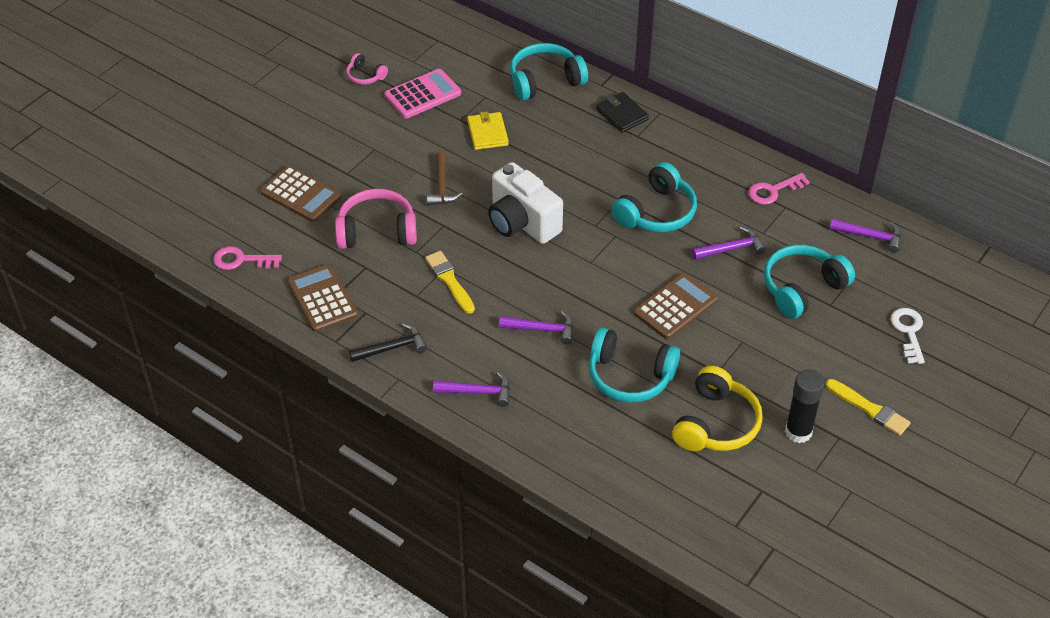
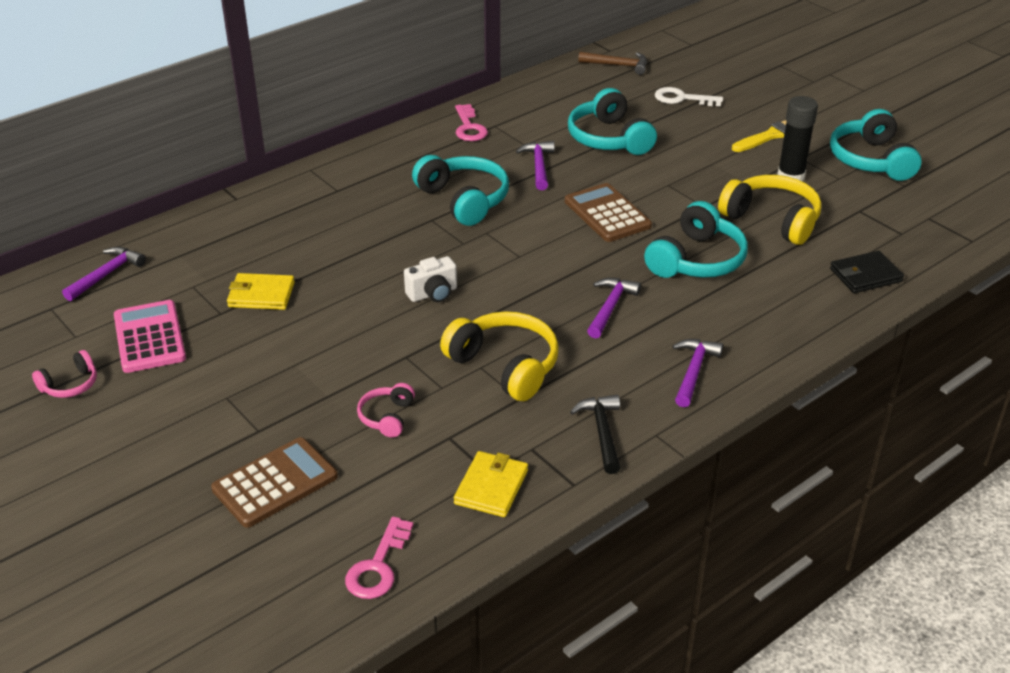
camera: 75 degrees left, 10 degrees down
(322, 299) = (491, 487): brown calculator -> yellow wallet
(377, 231) = (387, 417): pink headphones -> pink headphones, size x0.52
(442, 186) = (335, 347): brown hammer -> brown hammer (618, 65)
(449, 280) = (505, 366): yellow brush -> yellow headphones
(522, 222) = (433, 294): white camera -> white camera, size x0.52
(545, 81) = (199, 236): turquoise headphones -> turquoise headphones (871, 160)
(622, 114) = (296, 194): black wallet -> black wallet (865, 275)
(870, 236) = (556, 91): purple hammer -> purple hammer (106, 274)

